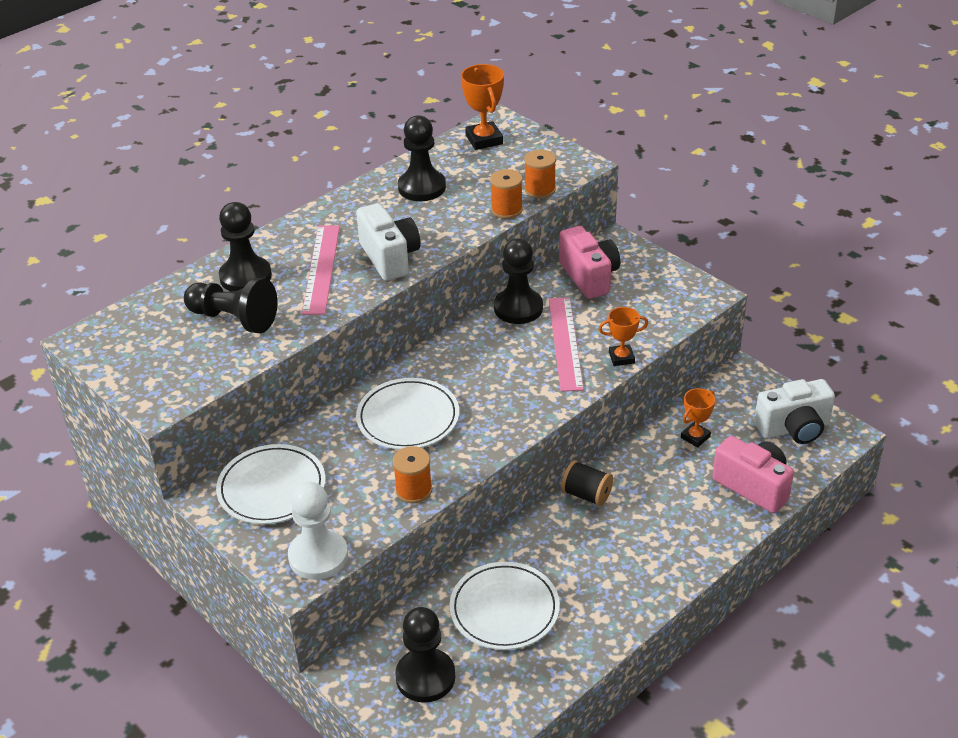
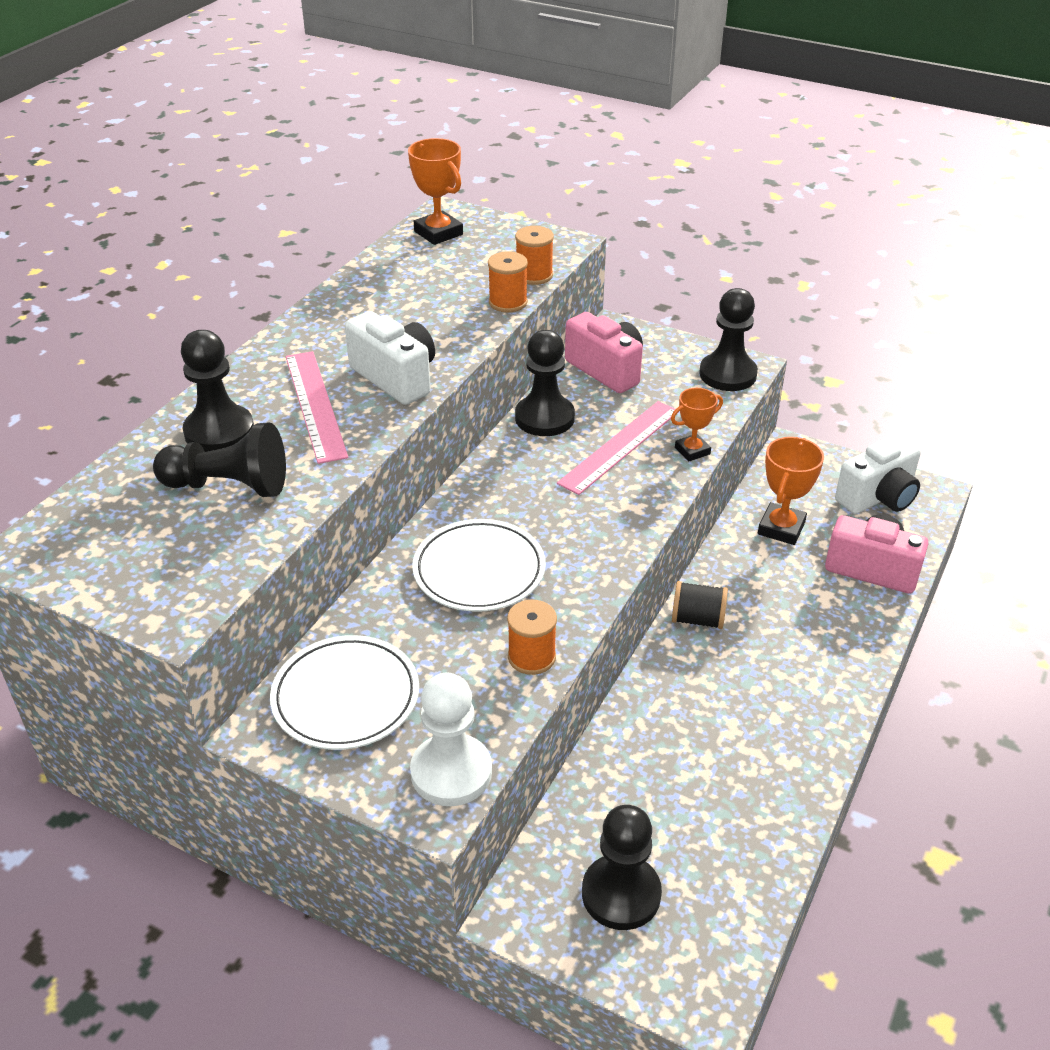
camera: 20 degrees left, 0 degrees up
(422, 187) = (392, 294): black pawn -> black pawn (727, 374)
(504, 609) = (673, 780): white plate -> none
(565, 343) = (620, 446): pink ruler -> pink ruler turned 60 degrees clockwise
(695, 437) = (781, 528): orange trophy -> orange trophy, size x1.54

